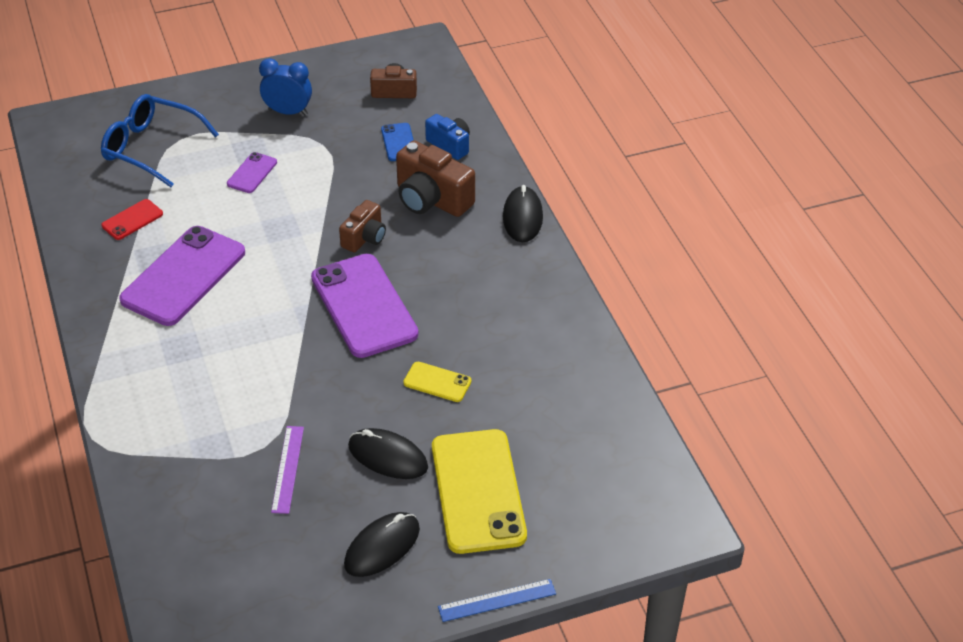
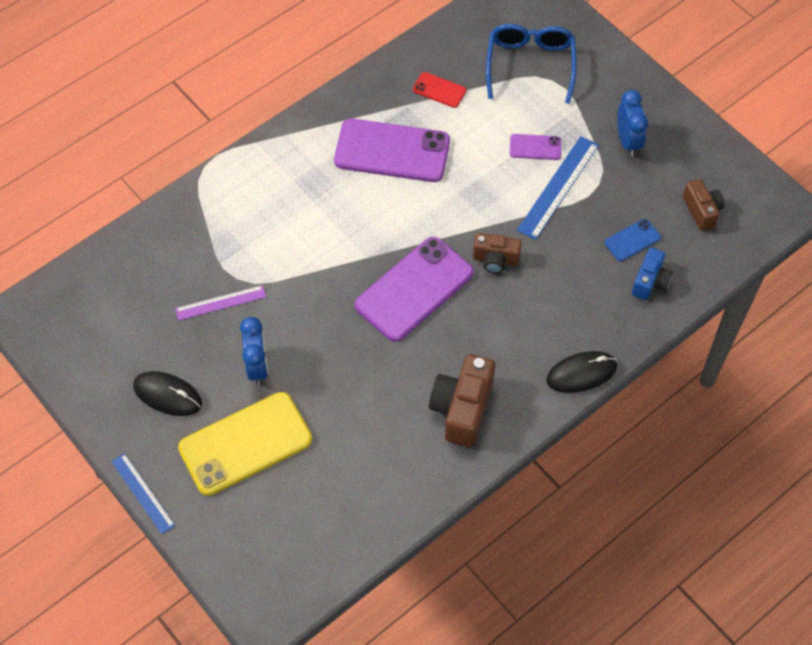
camera: 70 degrees right, 15 degrees up
(309, 171) = (558, 187): none -> blue ruler
(388, 457) = (257, 367): black mouse -> blue clock
(431, 199) = (569, 293): brown camera -> brown camera (462, 409)
(437, 382) = (350, 374): yellow phone -> none

